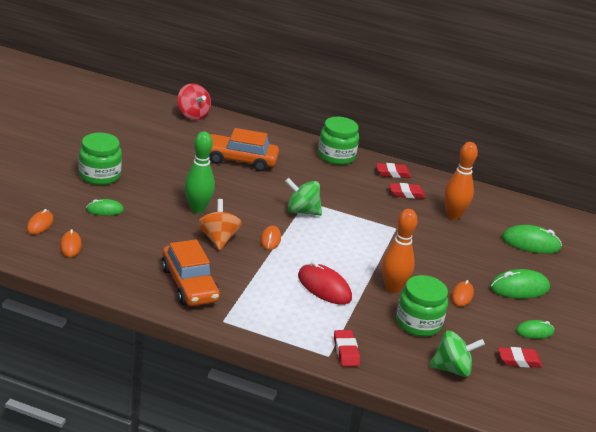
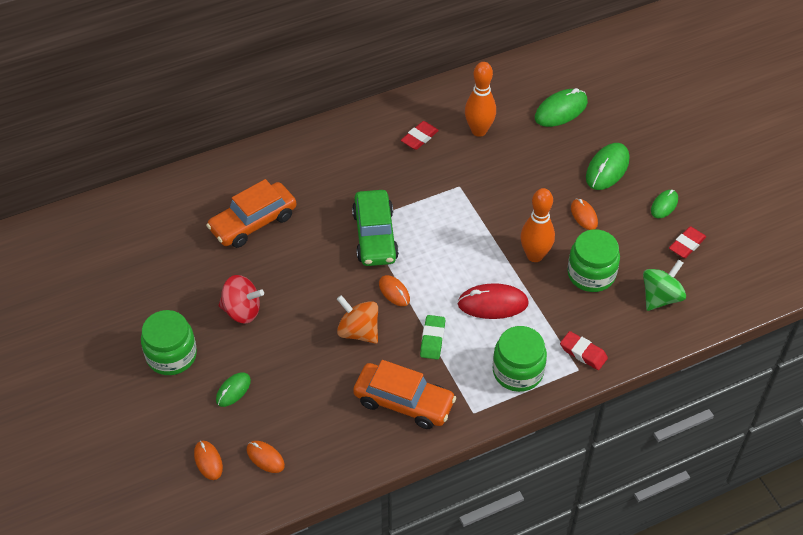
camera: 40 degrees left, 20 degrees up
(192, 115) = (140, 202): red spinning top -> red spinning top (242, 311)
(197, 209) = (299, 314): green bowling pin -> none
(256, 274) = (432, 339): none -> green eraser
(302, 211) = (375, 236): green spinning top -> green car
(336, 156) = (317, 143): green jar -> green jar (518, 371)
(392, 173) = (381, 122): red eraser -> none

